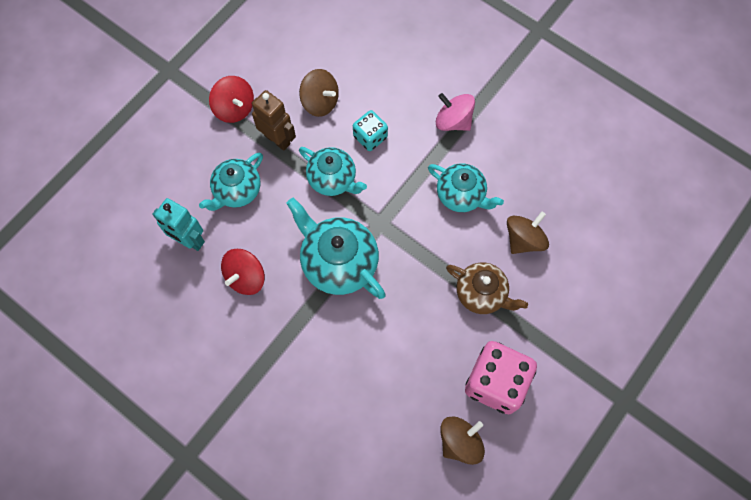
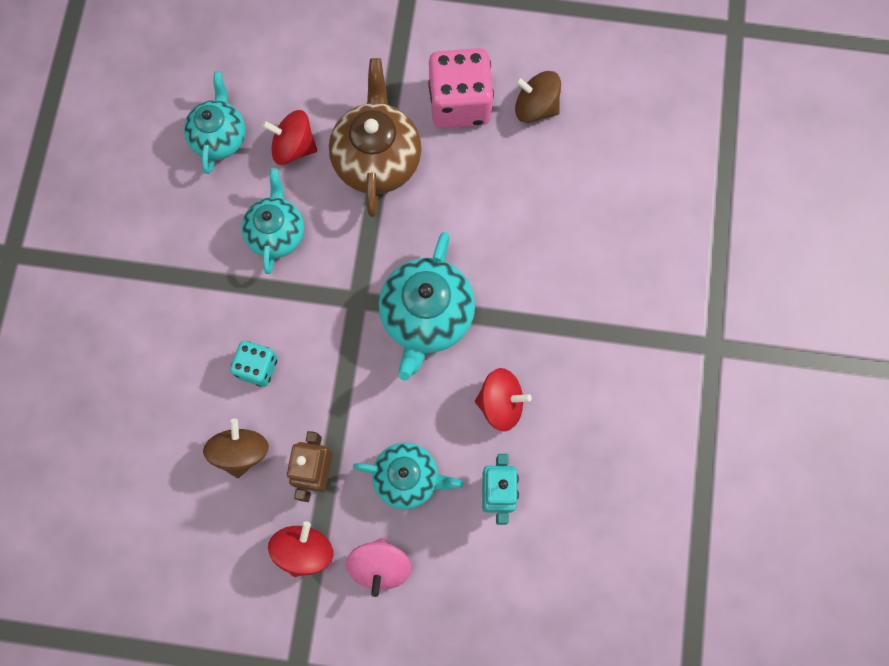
camera: 120 degrees left, 5 degrees up
(333, 179) = (333, 378): turquoise teapot -> turquoise teapot (220, 137)
(453, 121) = (187, 287): pink spinning top -> pink spinning top (380, 565)
(481, 294) = (377, 159): brown teapot -> brown teapot, size x1.50
(524, 239) = (294, 147): brown spinning top -> red spinning top

